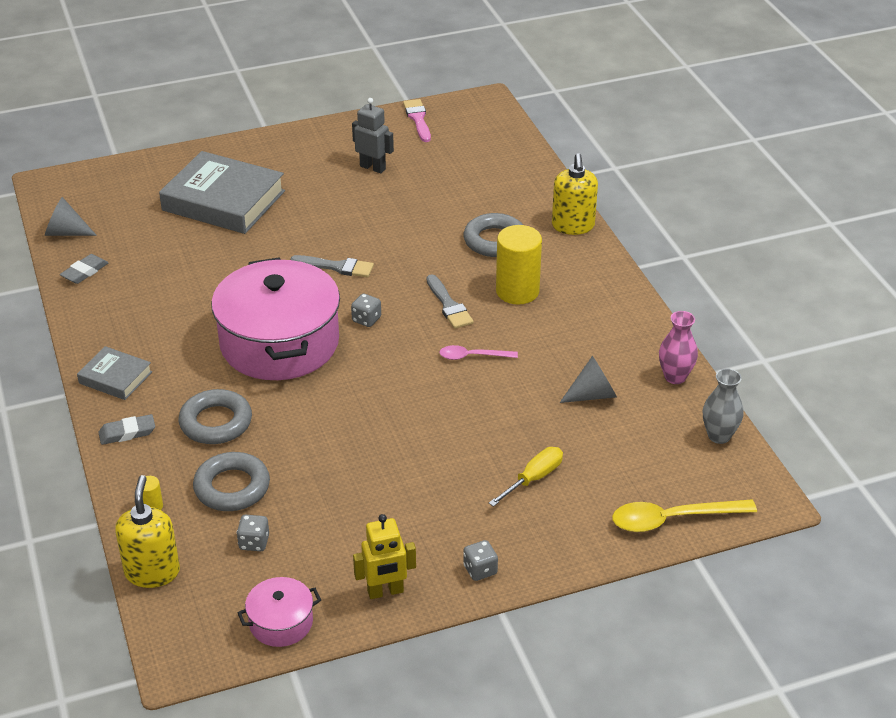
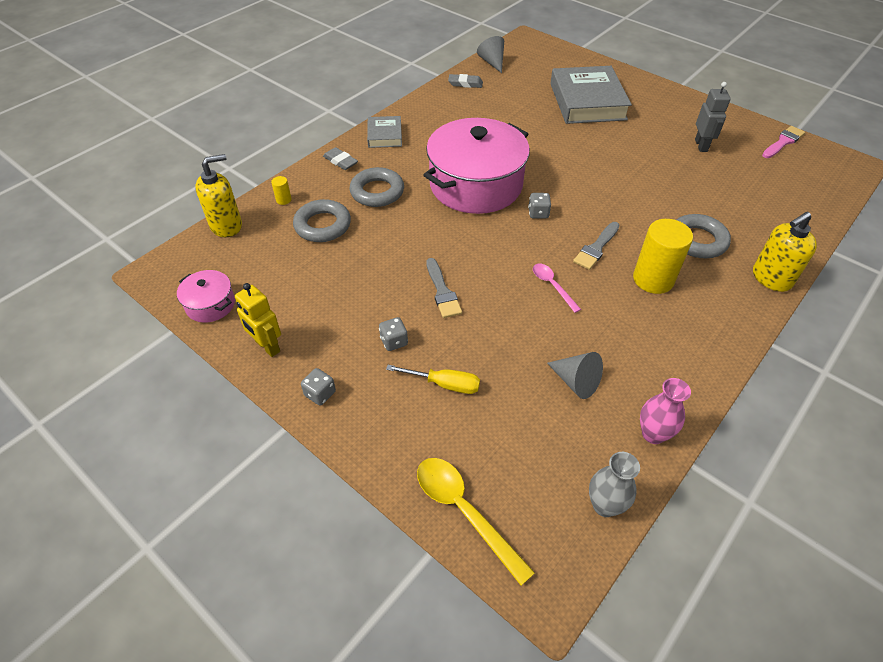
camera: 60 degrees right, 10 degrees up
(254, 542) = (278, 258): grey dice -> grey dice (394, 341)
(337, 267) = (577, 176): grey brush -> grey brush (442, 291)

